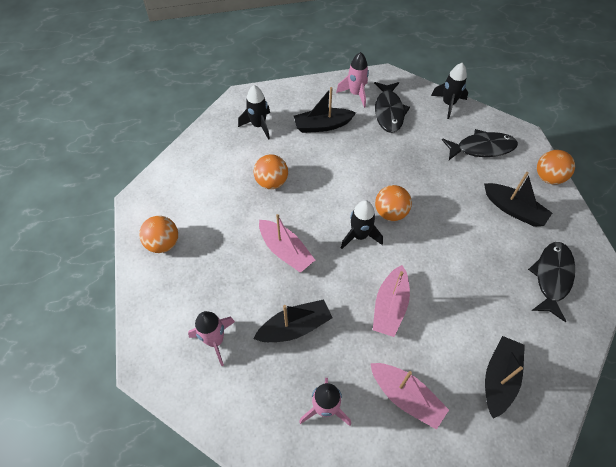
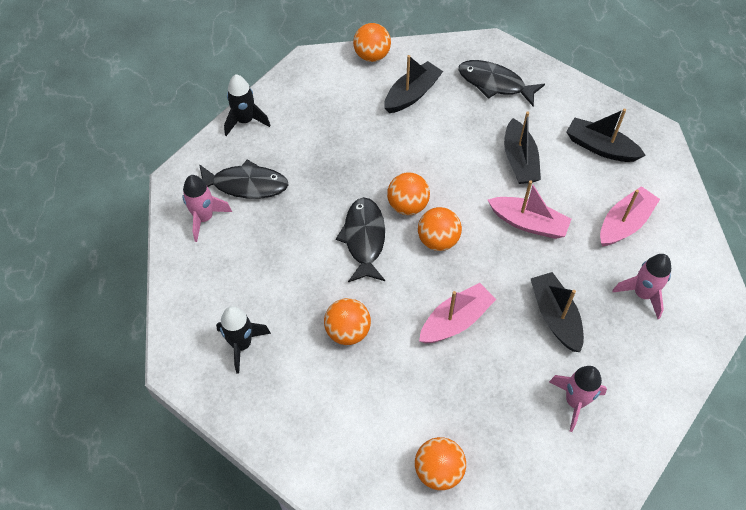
camera: 85 degrees left, 0 degrees up
(322, 125) = (256, 263): black boat -> black boat (519, 160)
(359, 236) = (438, 240): black rocket -> orange ball
(482, 148) = (322, 103): black fish -> black fish (364, 239)

